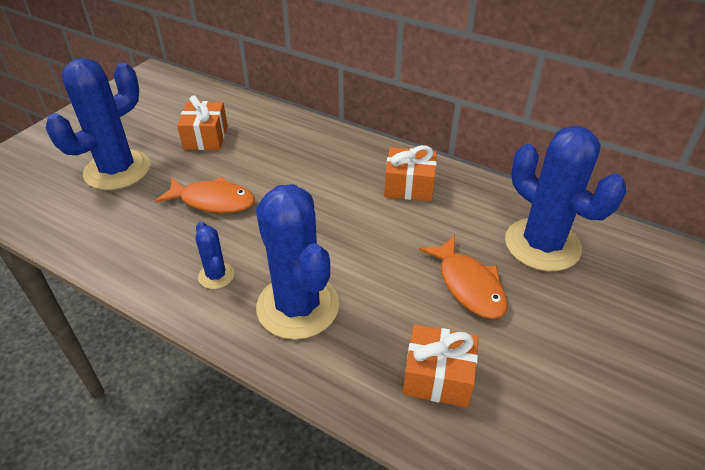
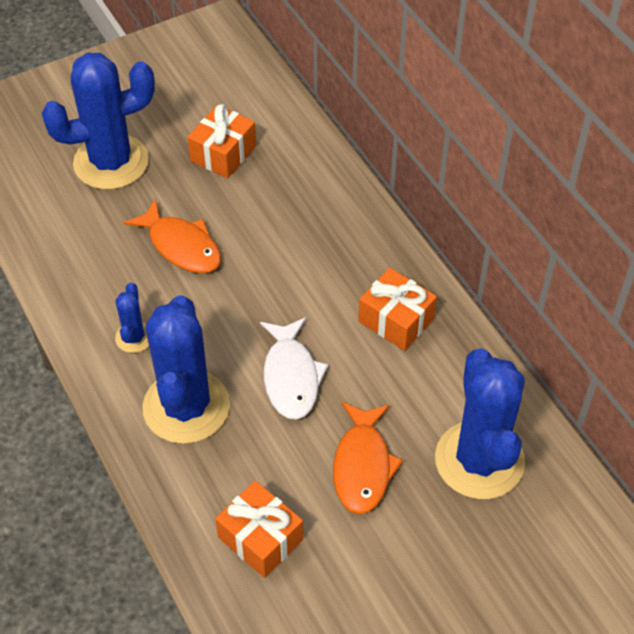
camera: 30 degrees right, 10 degrees up
(365, 250) = (291, 377): none -> white fish

